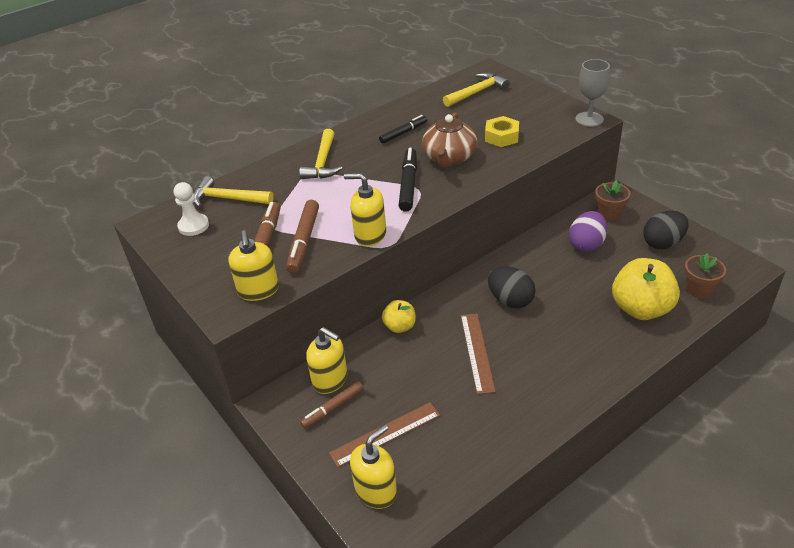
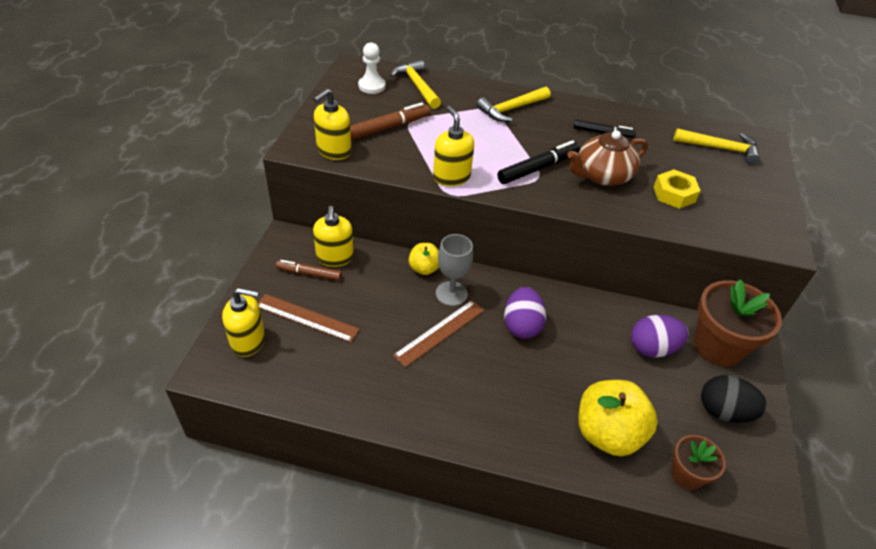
camera: 45 degrees right, 5 degrees up
(304, 241) = (408, 146): brown marker -> none
(510, 300) = (521, 325): black egg -> purple egg
(589, 119) = (782, 243): grey goblet -> grey goblet (451, 293)
(609, 213) = (718, 346): brown flower pot -> brown flower pot, size x1.81

